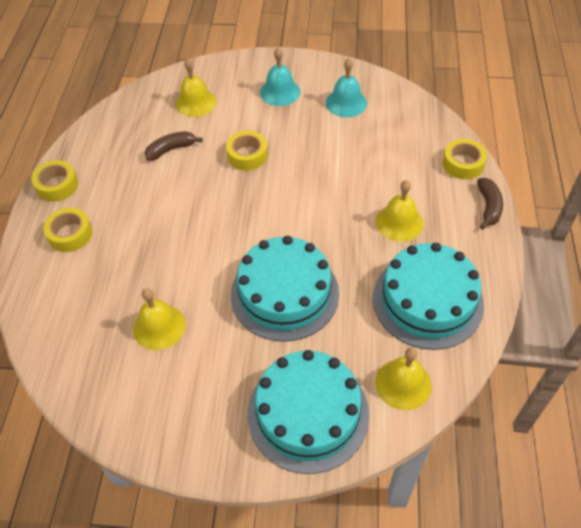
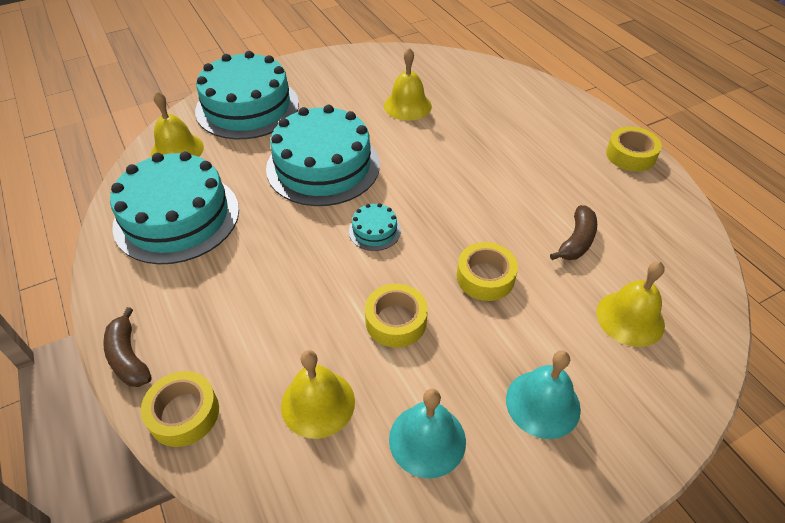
camera: 145 degrees right, 5 degrees down
(70, 234) = (559, 127): yellow tape -> yellow tape (396, 321)
(288, 216) = (374, 231): none -> turquoise cake
(399, 222) = (242, 282): yellow bell -> yellow bell (318, 403)

